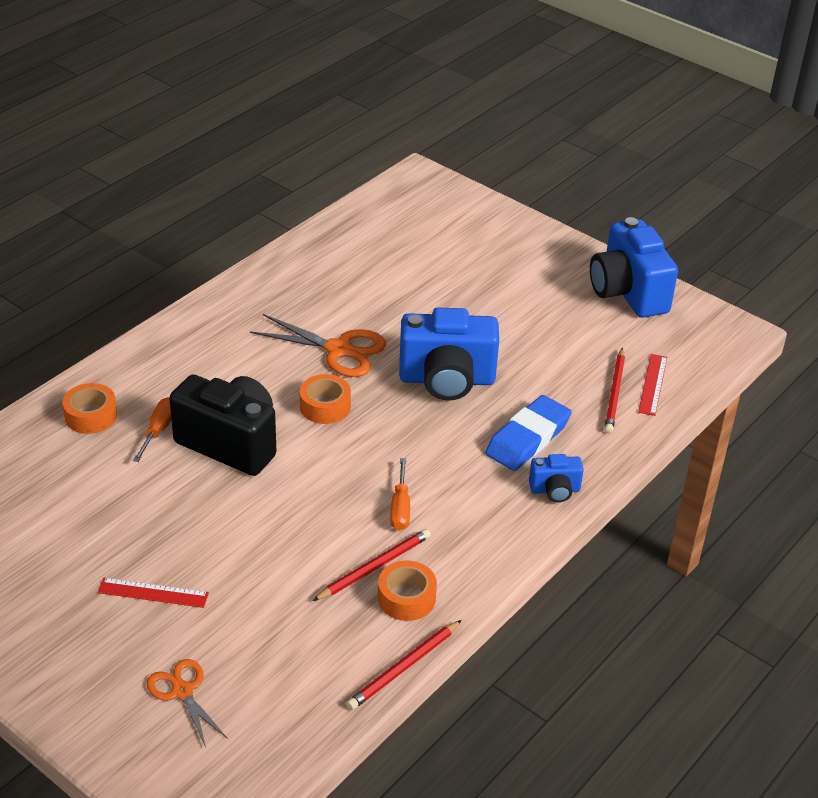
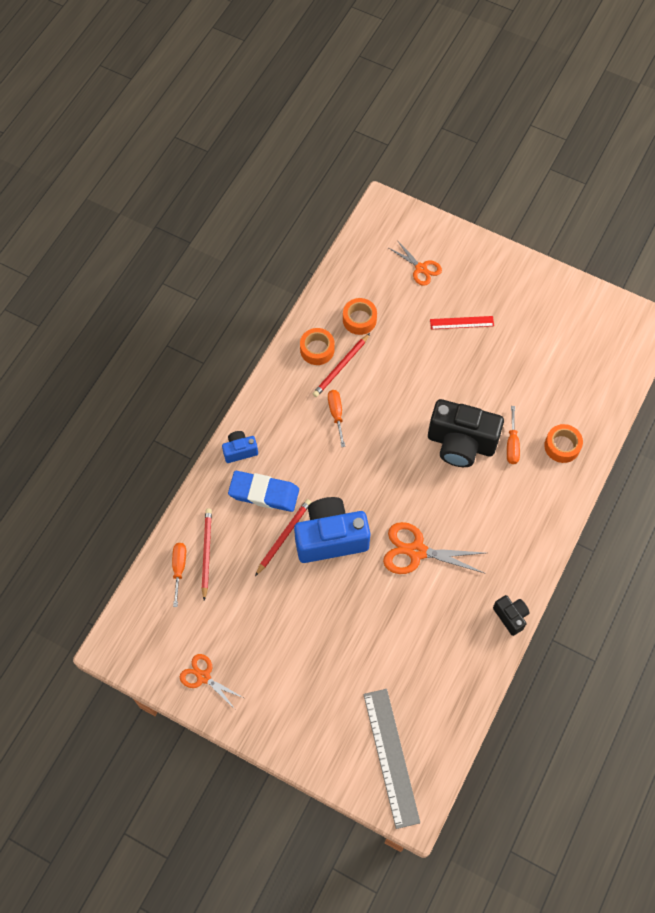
camera: 170 degrees right, 25 degrees up
(250, 280) = (510, 616): none -> black camera
(325, 406) = (409, 491): orange tape -> orange tape (359, 319)
(404, 667) = (308, 306): red pencil -> red pencil (283, 536)
(429, 209) = (391, 757): none -> grey ruler
(527, 438) = (264, 493): blue eraser -> blue eraser turned 75 degrees clockwise
(628, 292) = (203, 677): blue camera -> orange scissors
(652, 384) = (179, 569): red ruler -> orange screwdriver

